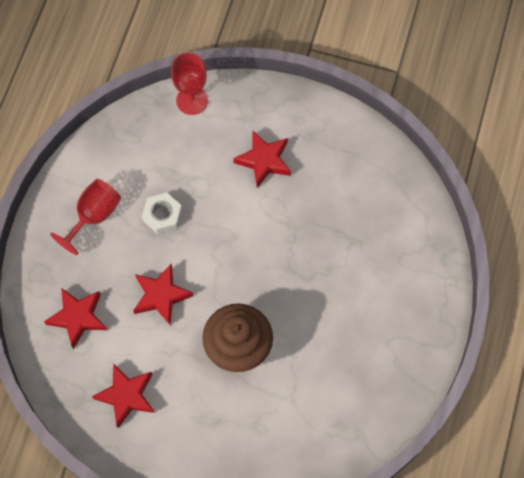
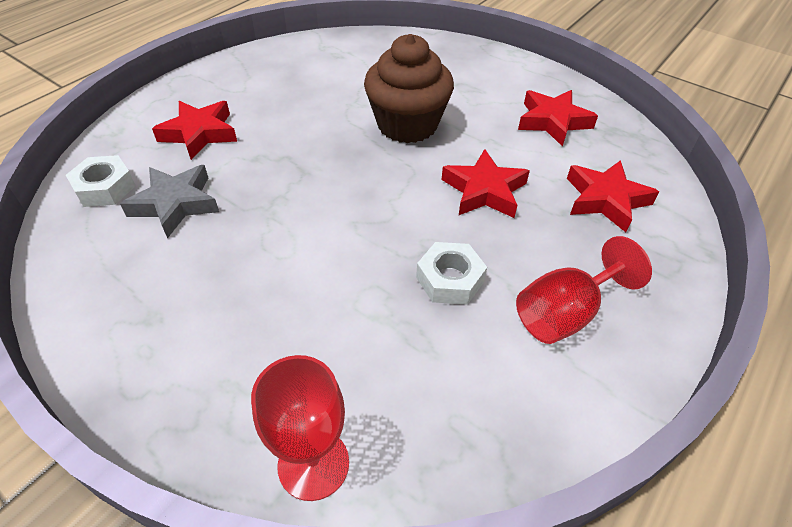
camera: 160 degrees left, 20 degrees down
(264, 161) = (249, 305): red star -> red star (199, 133)
(352, 210) = (175, 204): none -> grey star
(406, 206) = (105, 188): none -> white nut

